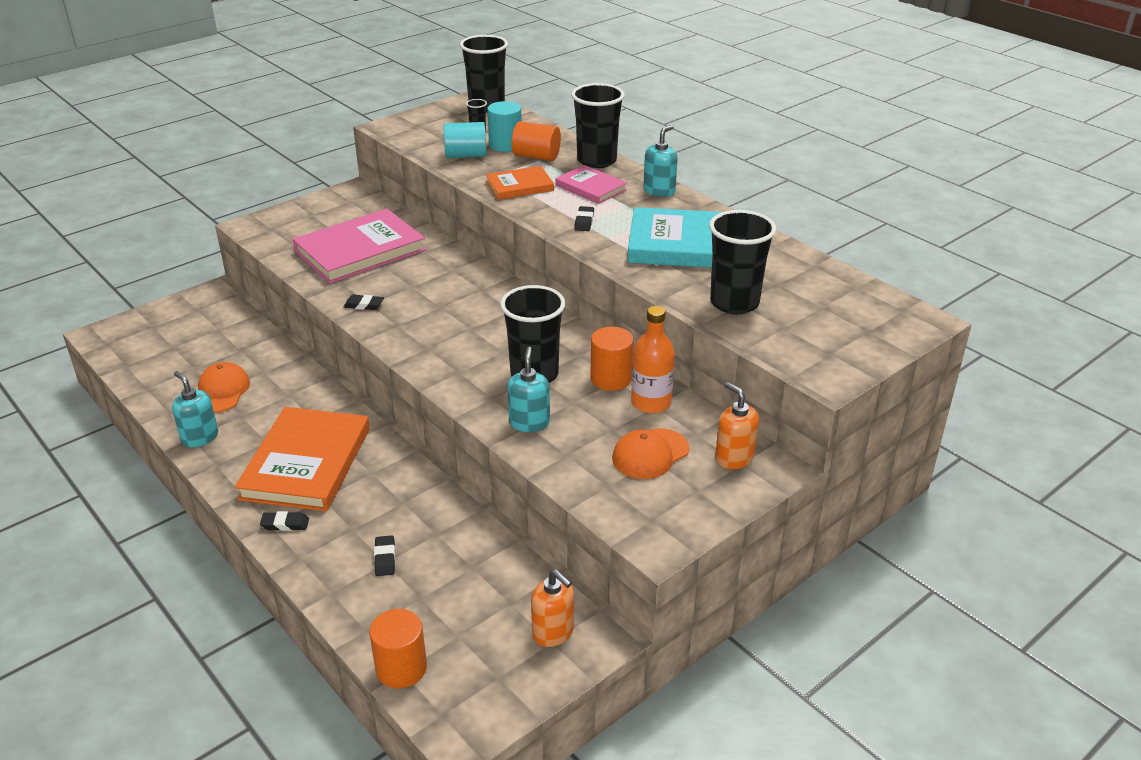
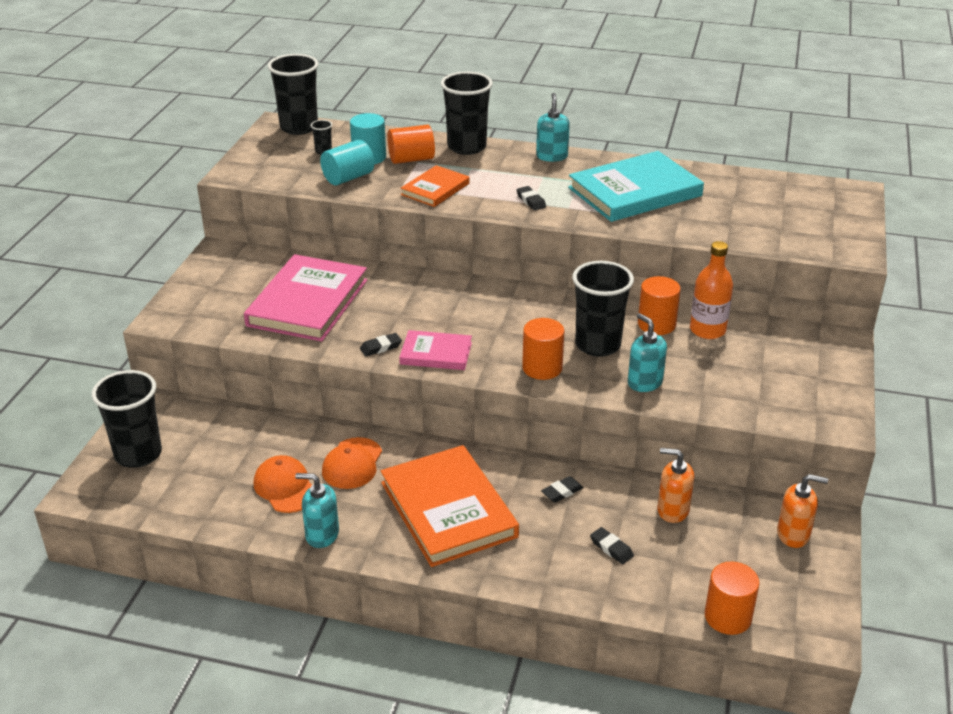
camera: 35 degrees left, 0 degrees up
(285, 524) = (497, 564): black eraser -> black eraser (562, 492)
(462, 373) = (542, 368): none -> orange cylinder
(591, 187) = (495, 171): pink book -> pink book (436, 353)
(650, 454) = (755, 367): orange cap -> orange cap (352, 464)
(734, 303) = (726, 224): black cup -> black cup (138, 454)
(734, 458) = (810, 344): orange soap dispenser -> orange soap dispenser (672, 510)

